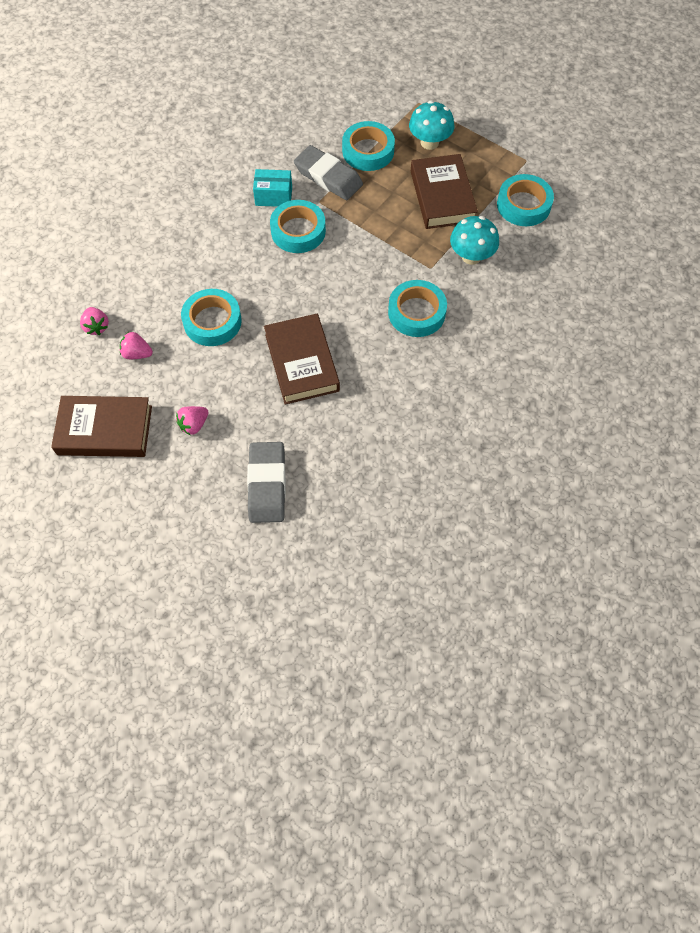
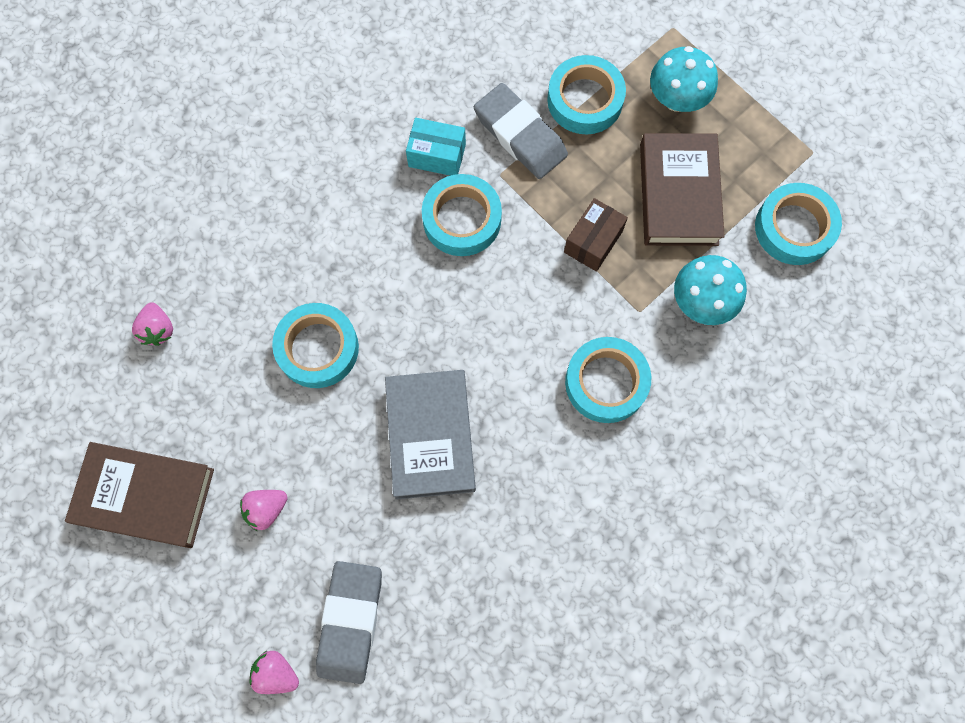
camera: 10 degrees right, 10 degrees up
(137, 354) = (206, 382): pink strawberry -> pink strawberry (276, 673)
(302, 362) = (430, 436): brown book -> grey book
(390, 231) = (593, 241): none -> brown box

